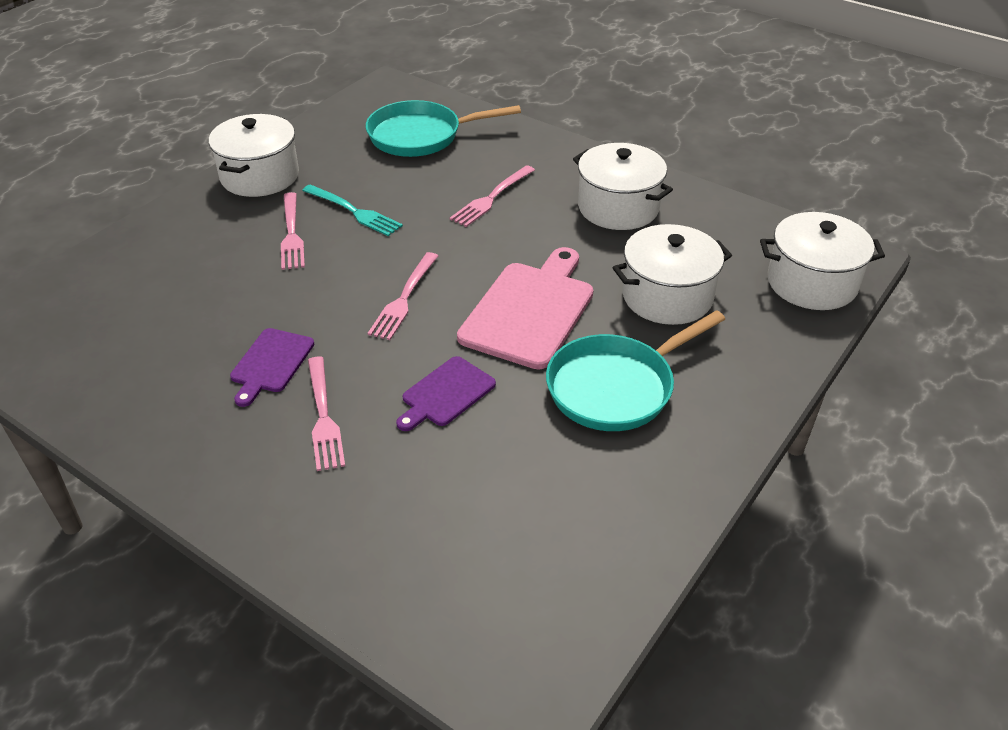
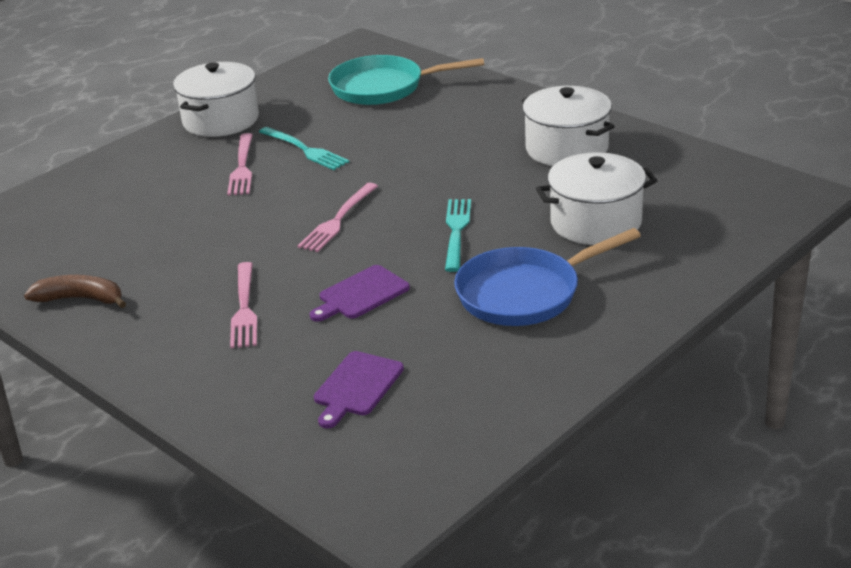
camera: 10 degrees right, 10 degrees down
(139, 410) = (80, 299): none -> brown banana
(271, 363) = (204, 267): purple cutting board -> purple cutting board (357, 387)
(492, 198) = (442, 140): pink fork -> none
(529, 310) = (456, 231): pink cutting board -> turquoise fork
(616, 387) = (525, 293): turquoise pan -> blue pan
(812, 283) = (747, 214): white pot -> none

